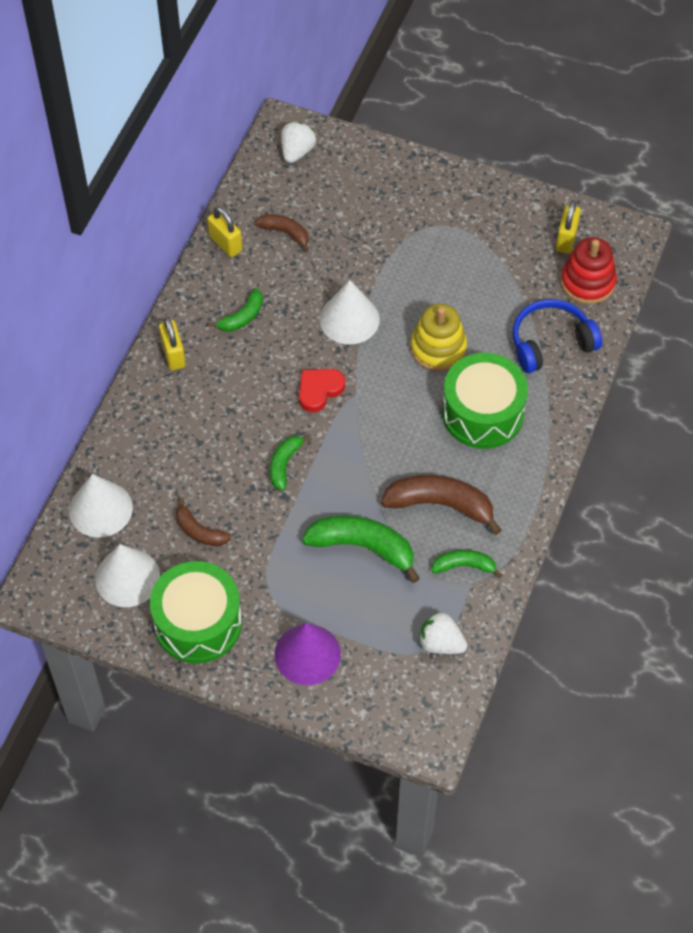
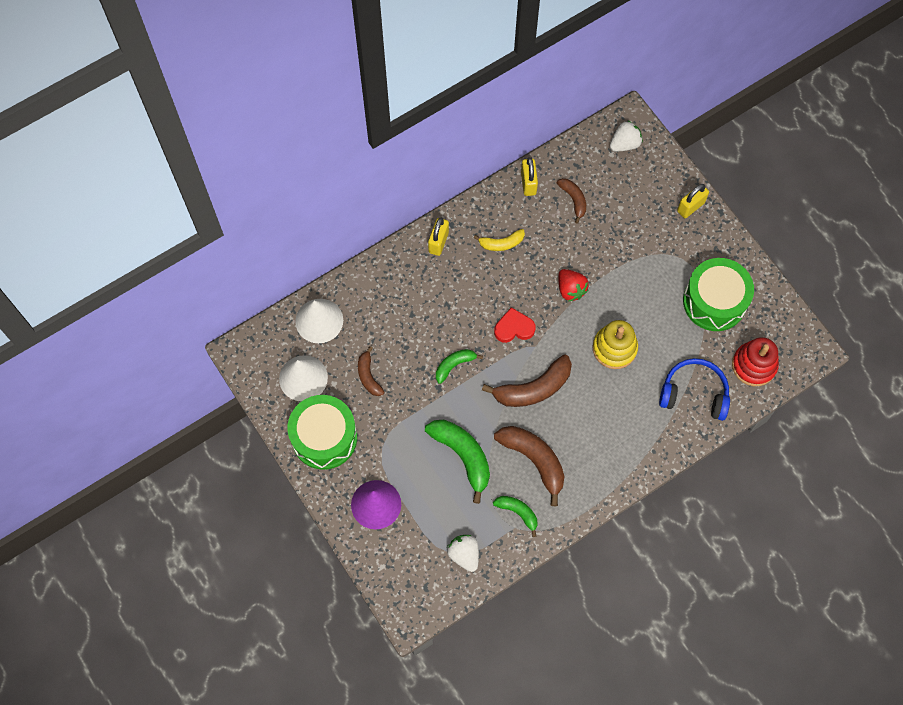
camera: 35 degrees right, 10 degrees up
(242, 317) = (501, 243): green banana -> yellow banana
(349, 319) = (570, 289): white cone -> red strawberry
(385, 436) = (533, 388): none -> brown banana
(482, 413) = (609, 414): green drum -> green drum (714, 301)
(566, 239) = (763, 324): yellow padlock -> yellow padlock (690, 207)

